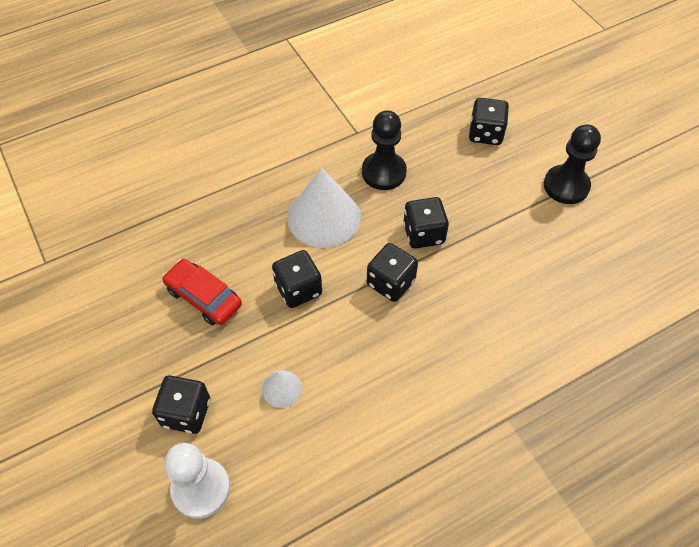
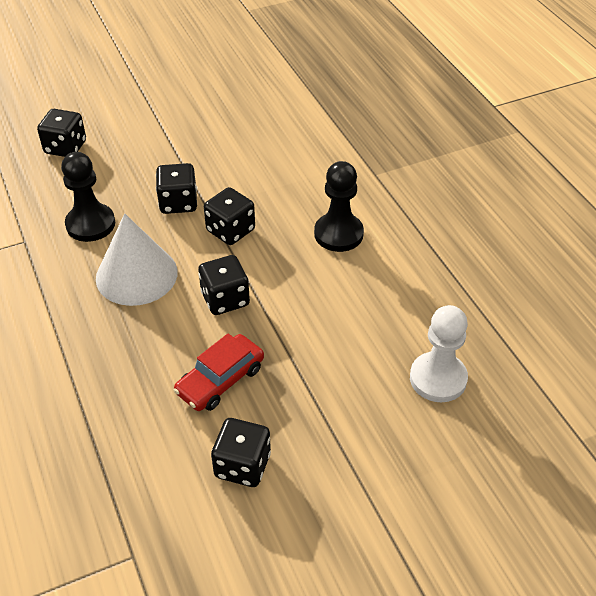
camera: 85 degrees left, 10 degrees down
(186, 412) = (359, 392): black dice -> black dice (242, 465)
(282, 388) = (337, 316): white cone -> none
(566, 186) = (148, 107): black pawn -> black pawn (338, 234)

